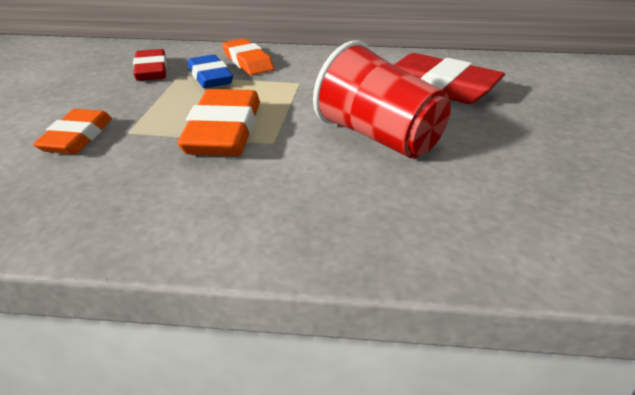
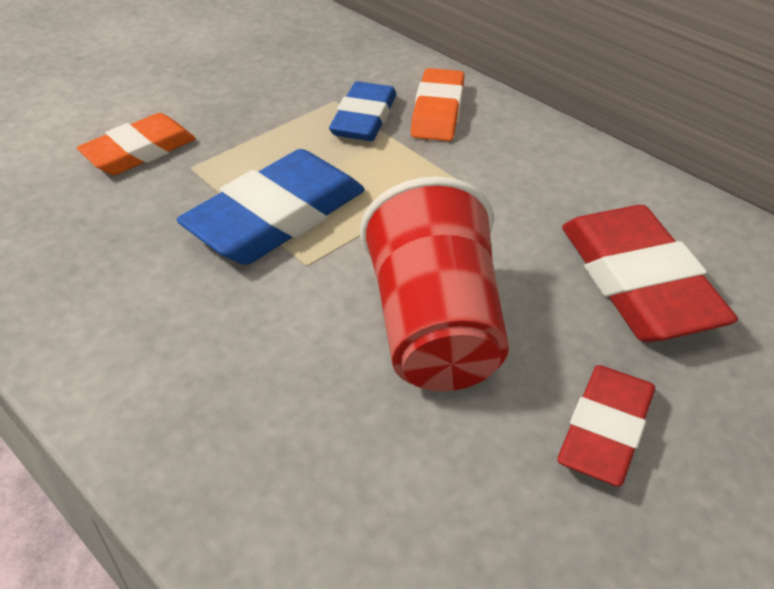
camera: 40 degrees right, 10 degrees up
(151, 70) = (315, 78): red eraser -> red eraser (605, 430)
(224, 131) = (277, 217): orange eraser -> blue eraser

